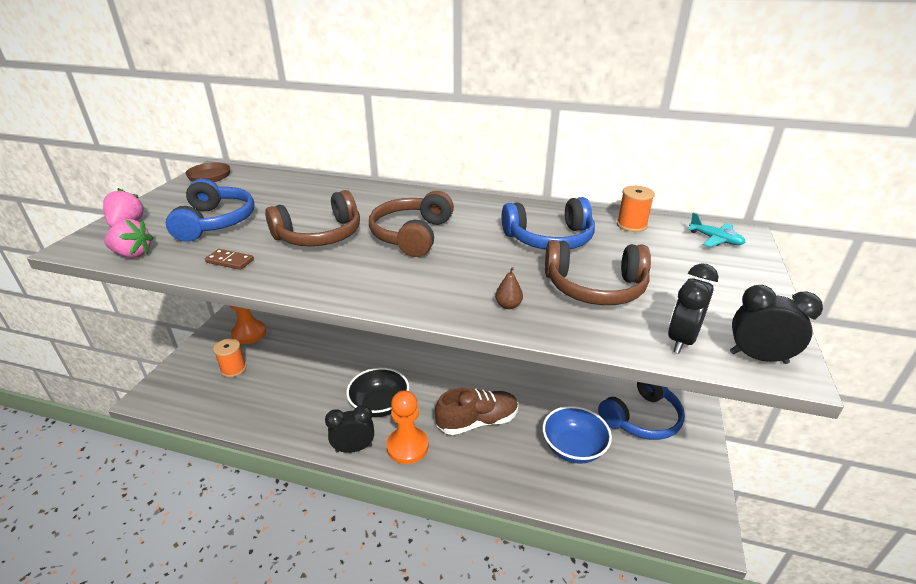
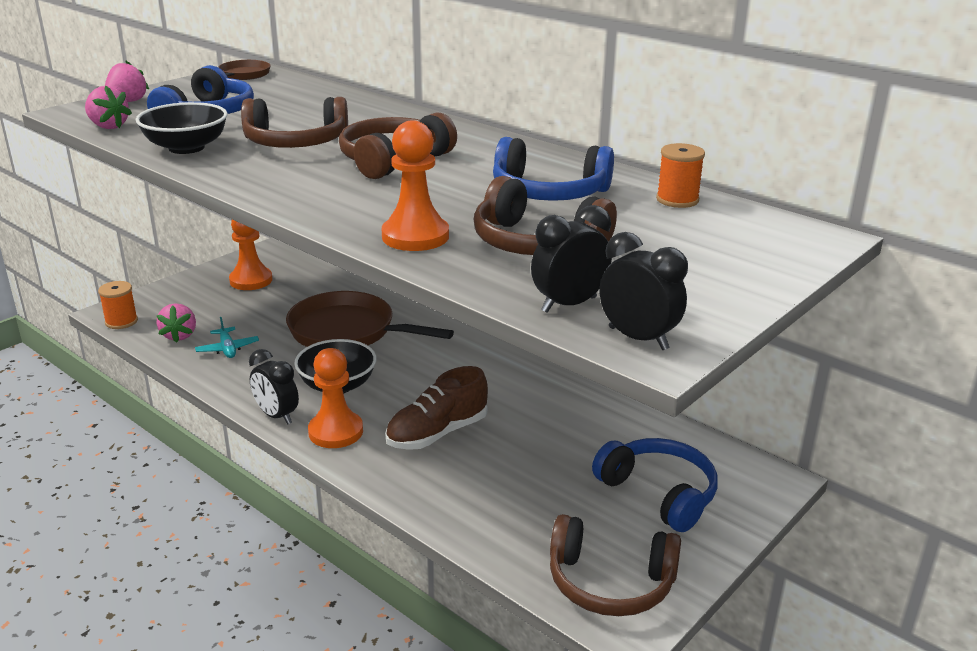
camera: 25 degrees right, 5 degrees down
(224, 400) = (179, 335): none -> pink strawberry
(230, 261) = (186, 148): brown domino -> black bowl
(233, 369) = (210, 309): orange spool -> orange spool (121, 321)
(354, 356) = (348, 331): none -> brown pan
(354, 448) = (276, 416): black clock -> black clock turned 150 degrees counterclockwise
(477, 421) = (437, 433): brown shoe -> brown shoe turned 135 degrees clockwise
(508, 305) = (415, 236): brown pear -> orange pawn
(573, 448) = (533, 494): blue bowl -> none
(641, 418) = (659, 493): blue headphones -> blue headphones turned 120 degrees counterclockwise
(670, 500) = (610, 582): none -> brown headphones
(715, 239) = (772, 234): turquoise plane -> turquoise plane (227, 349)

